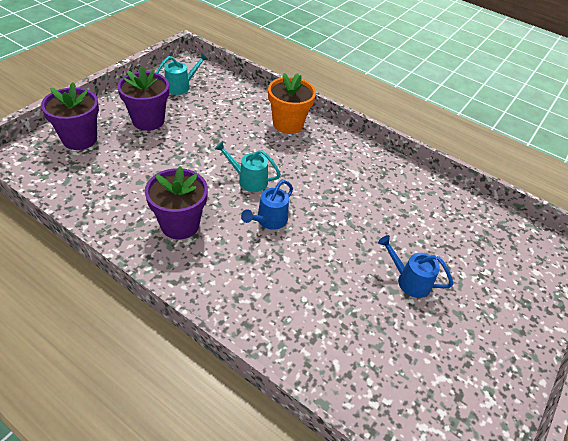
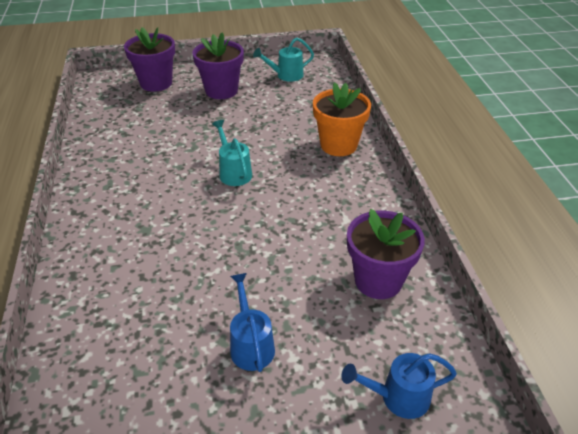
camera: 50 degrees right, 5 degrees down
(180, 224) = (134, 175): purple flower pot -> purple flower pot (378, 280)
(181, 86) = (285, 75): turquoise watering can -> turquoise watering can turned 150 degrees clockwise
(268, 221) = (202, 212): blue watering can -> blue watering can (397, 397)

